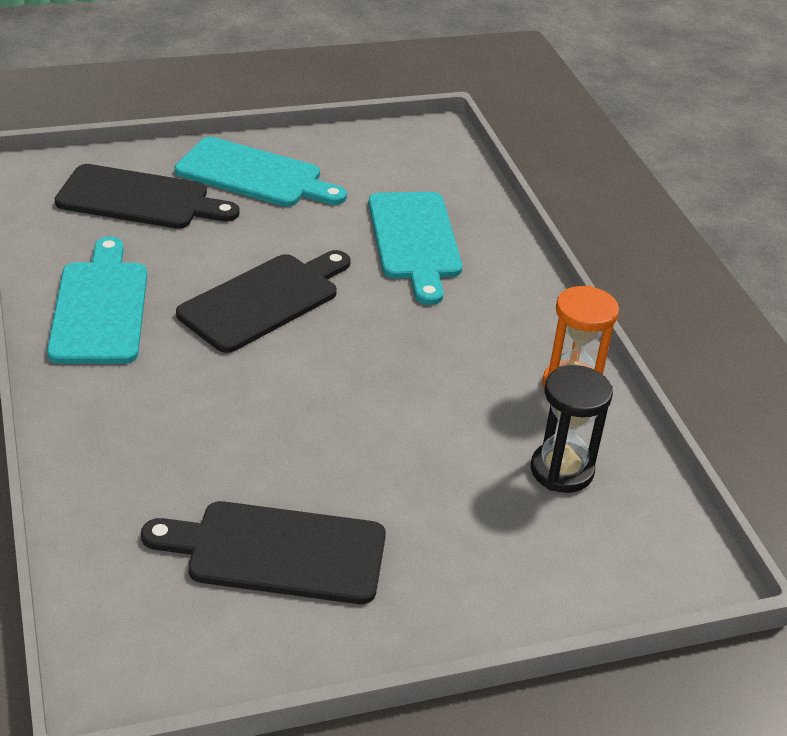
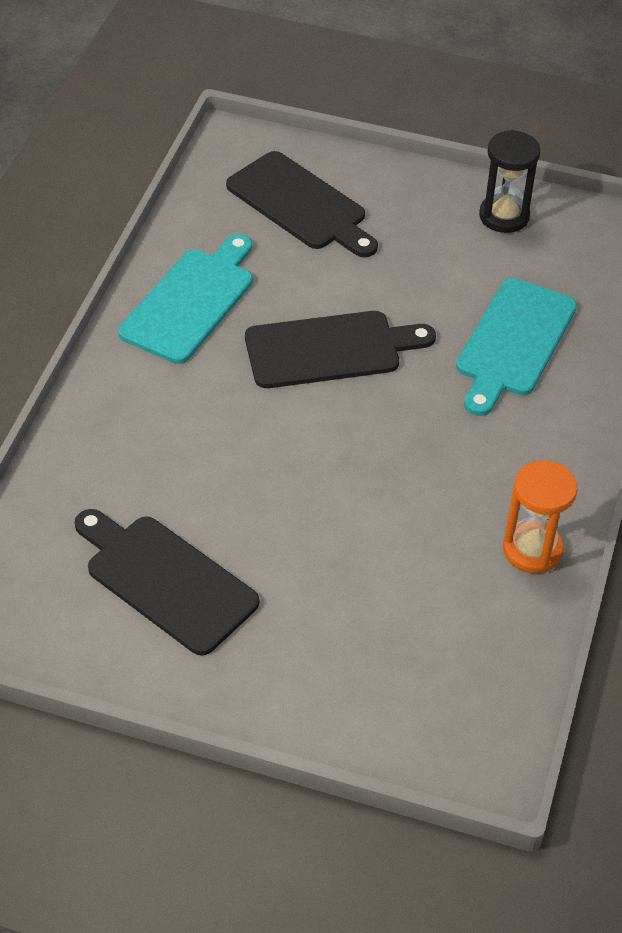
camera: 35 degrees right, 10 degrees up
(254, 175) = (421, 216): turquoise cutting board -> none
(562, 470) = (453, 622): black hourglass -> black hourglass (504, 216)

